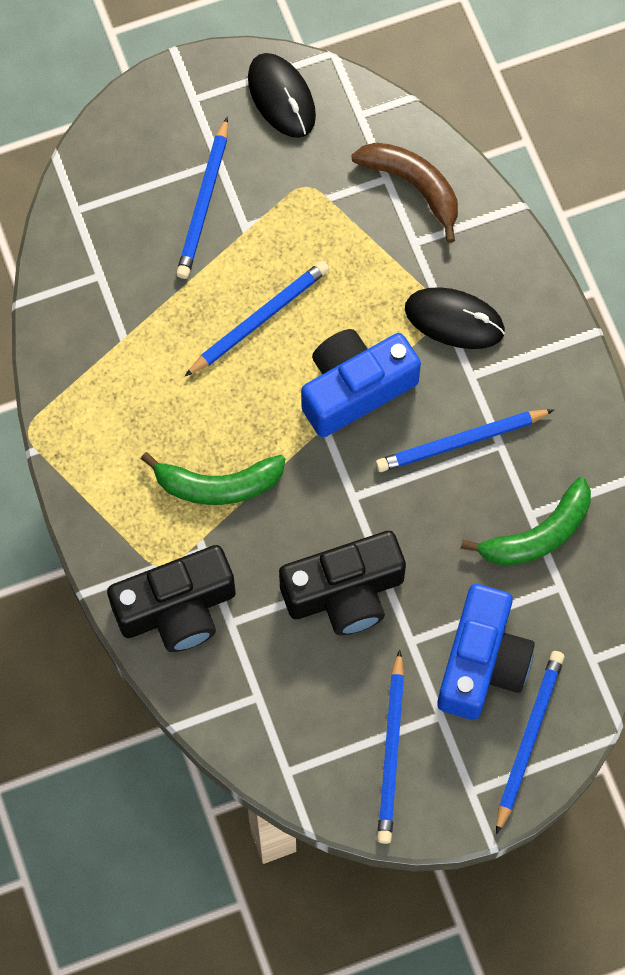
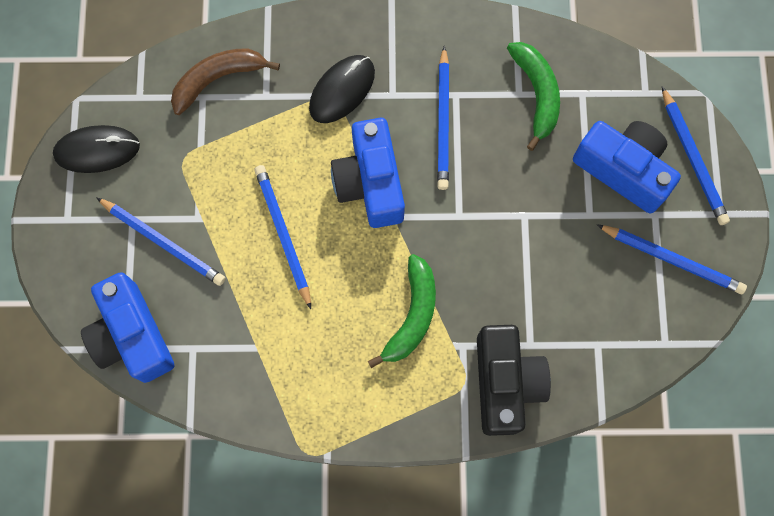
camera: 70 degrees left, 5 degrees up
(91, 212) = (132, 336): none -> blue camera
(345, 593) = (535, 249): black camera -> none
(528, 739) = (692, 159): blue pencil -> blue pencil turned 150 degrees counterclockwise

